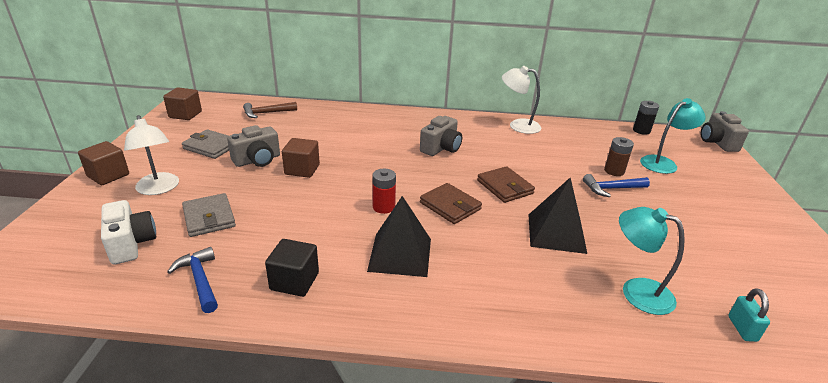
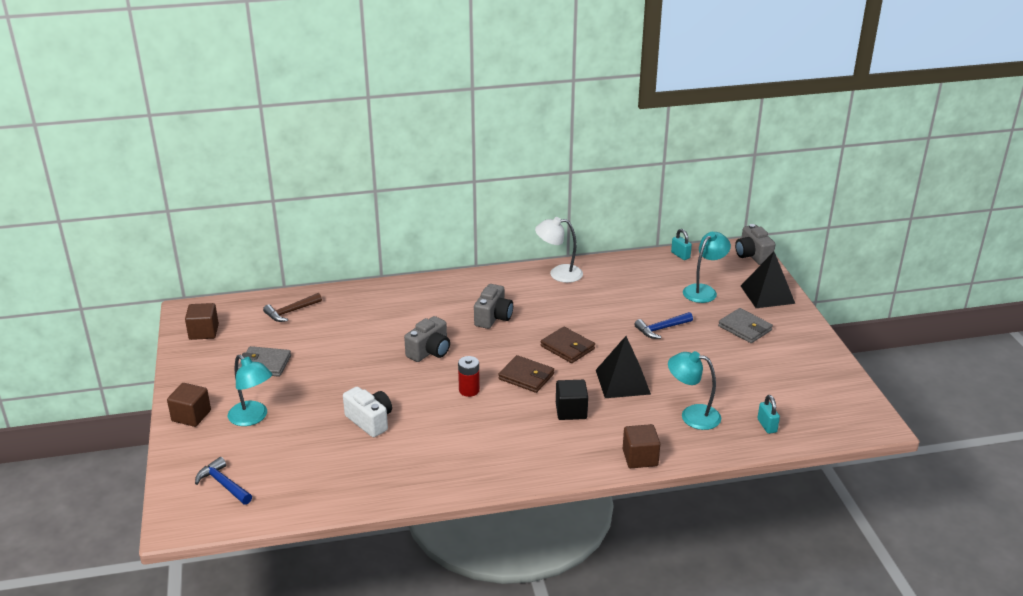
camera: 15 degrees left, 0 degrees up
(131, 244) = (274, 469): white camera -> white camera (370, 421)
(159, 189) = (253, 418): white lamp -> turquoise lamp
(200, 280) = (356, 483): blue hammer -> blue hammer (223, 484)
(209, 218) = (322, 433): grey wallet -> grey wallet (745, 328)
(257, 160) = (323, 369): grey camera -> grey camera (429, 351)
(294, 281) = (431, 467): black cube -> black cube (571, 411)
(302, 169) = (373, 369): brown cube -> brown cube (640, 458)
(400, 254) = (503, 428): black pyramid -> black pyramid (767, 294)
(614, 171) = (661, 309): brown battery -> none
(641, 131) = (680, 255): black battery -> turquoise padlock

